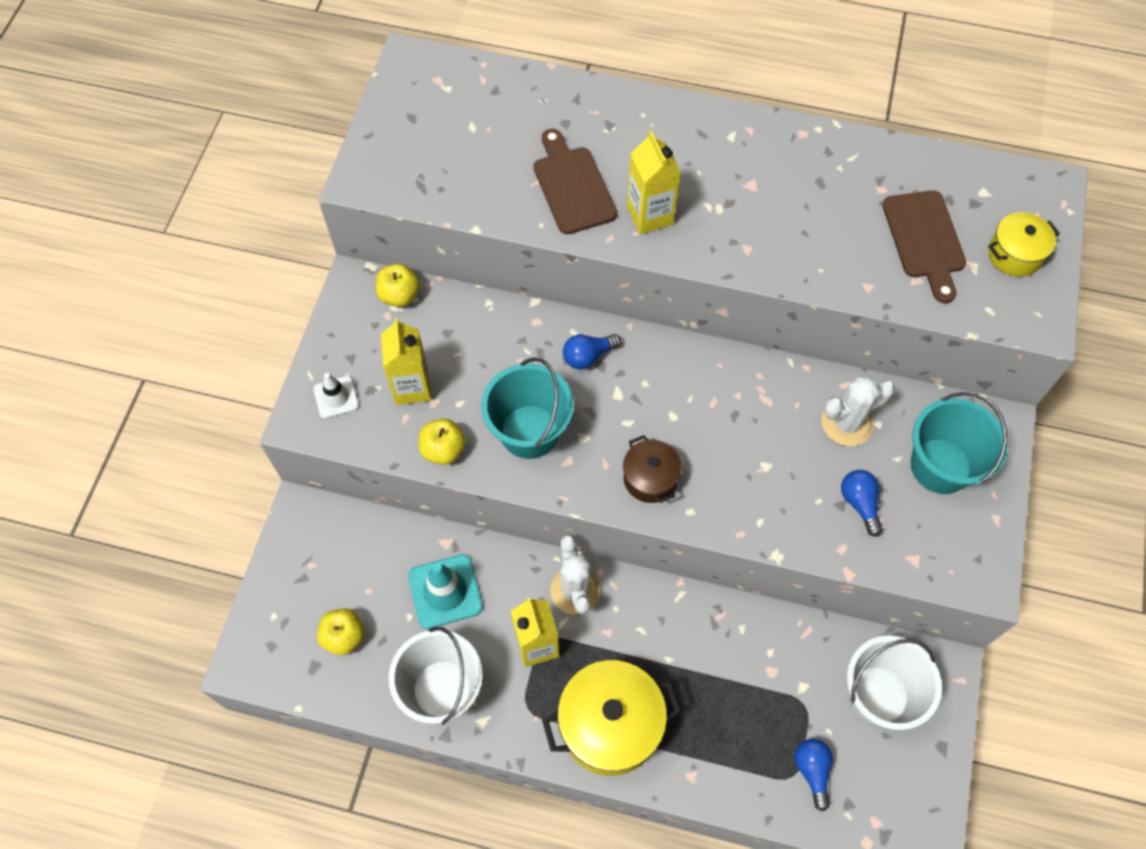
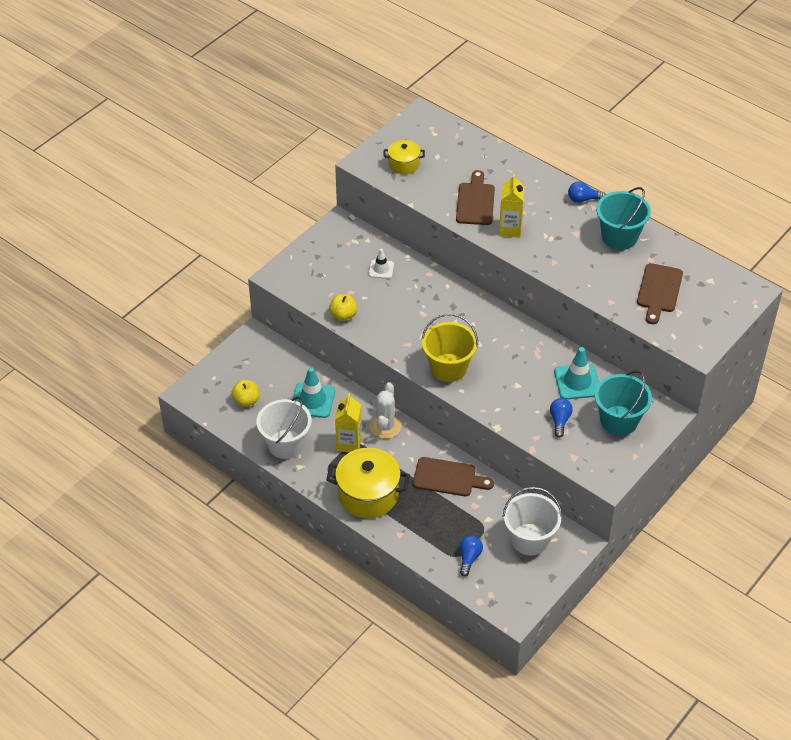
camera: 25 degrees right, 15 degrees down
(336, 397) = (299, 271): white traffic cone -> white traffic cone (381, 269)
(399, 295) = (360, 236): yellow apple -> none
(412, 387) = (342, 281): yellow carton -> none
(529, 432) = (395, 323): turquoise bucket -> turquoise bucket (619, 237)
(588, 356) = (448, 300): blue light bulb -> blue light bulb (583, 199)
(650, 478) = (448, 368): brown pot -> yellow bucket
(710, 640) = (448, 478): none -> brown cutting board
(847, 423) = (577, 382): white cactus -> turquoise traffic cone
(1014, 255) = (706, 315): yellow pot -> yellow pot (404, 164)

